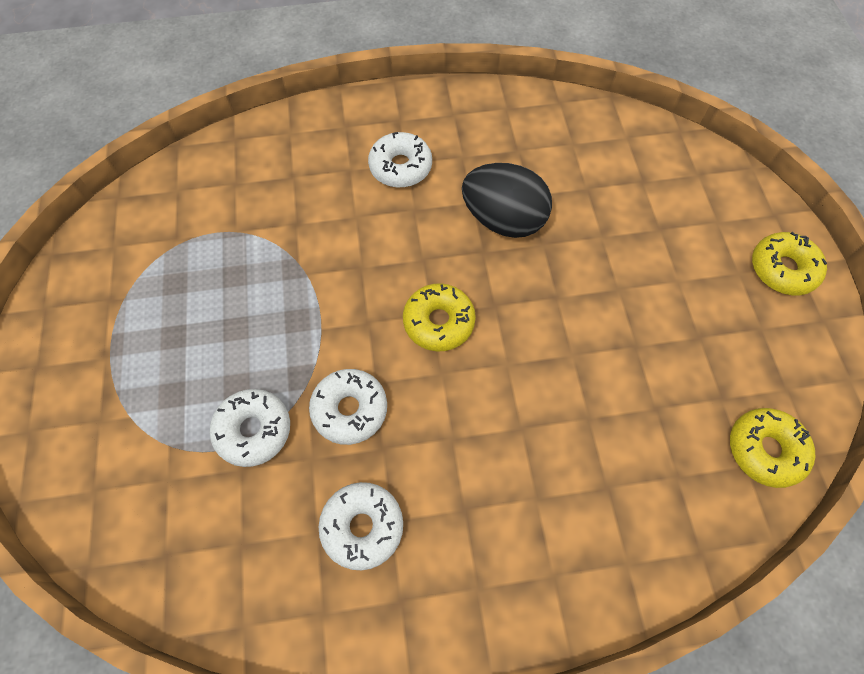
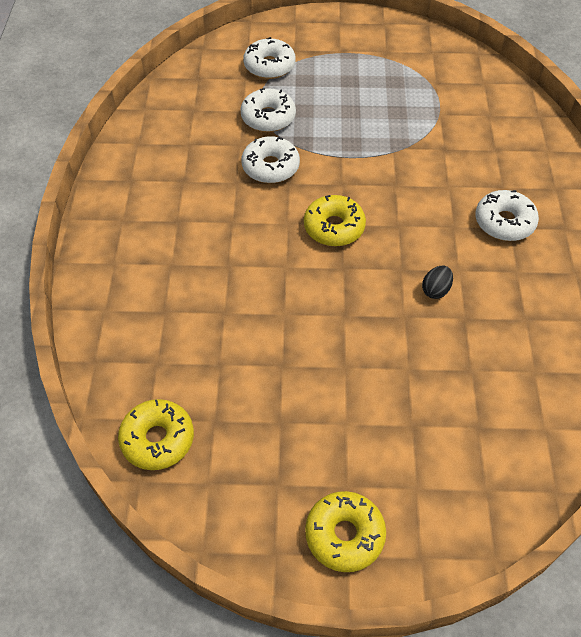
camera: 100 degrees right, 10 degrees down
(362, 527) = (184, 166): white donut -> white donut (269, 66)
(503, 220) = (435, 290): black egg -> black egg, size x0.42

